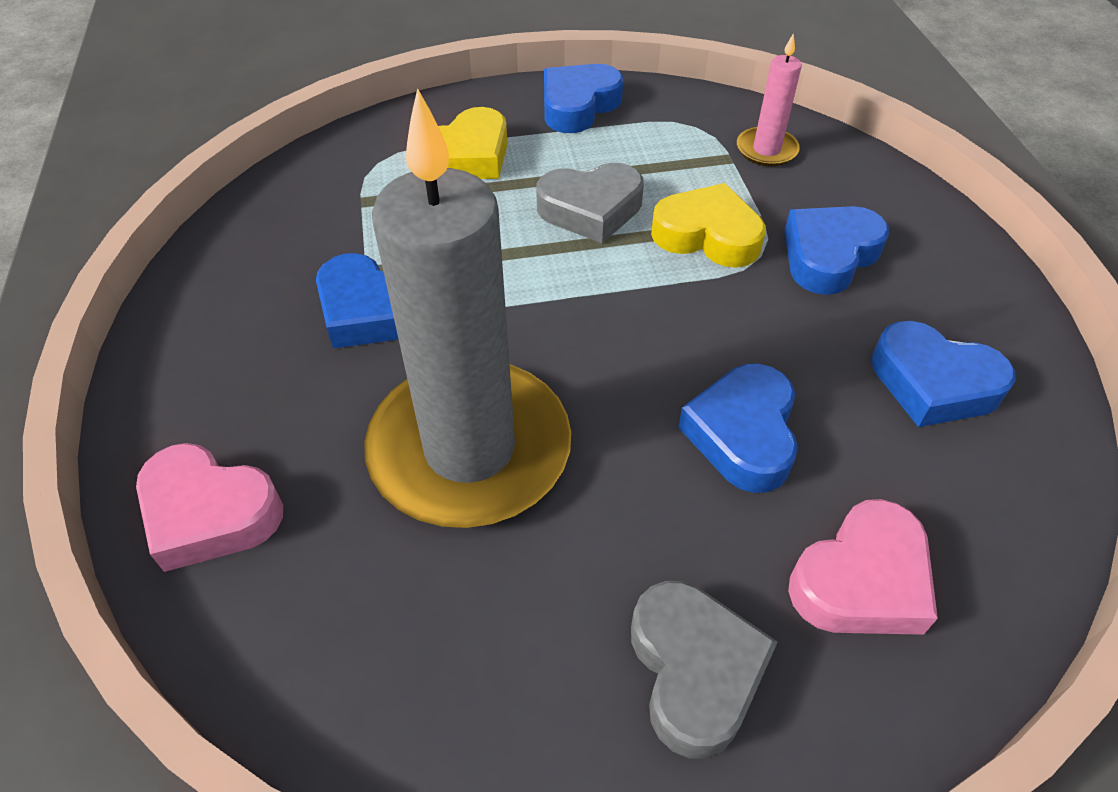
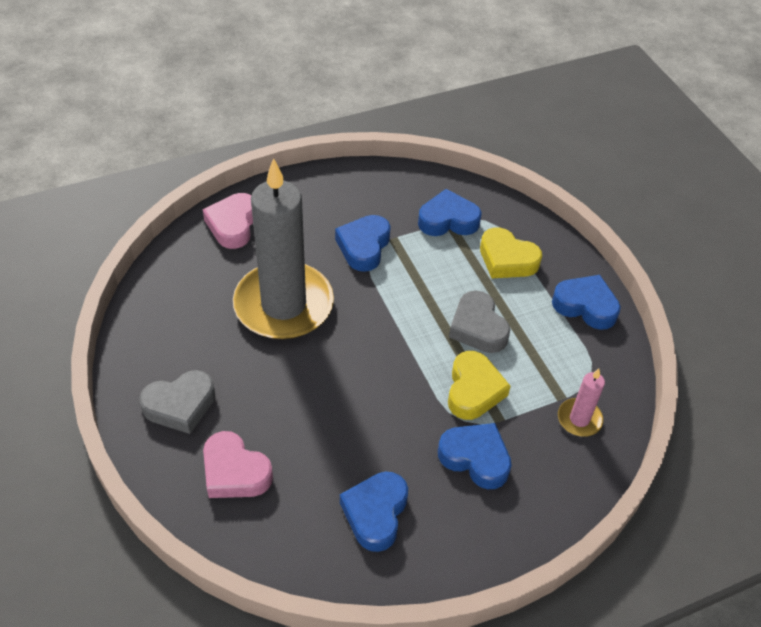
camera: 75 degrees right, 0 degrees up
(743, 434) = (316, 417): blue heart -> blue heart (448, 220)

